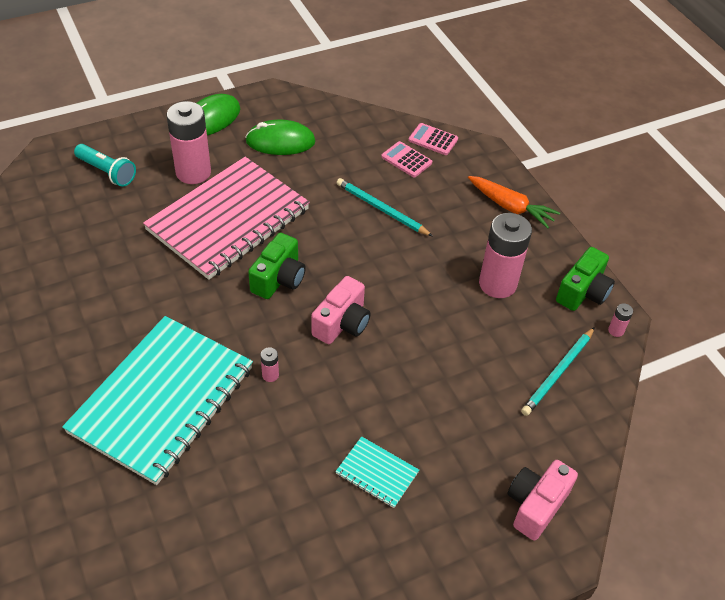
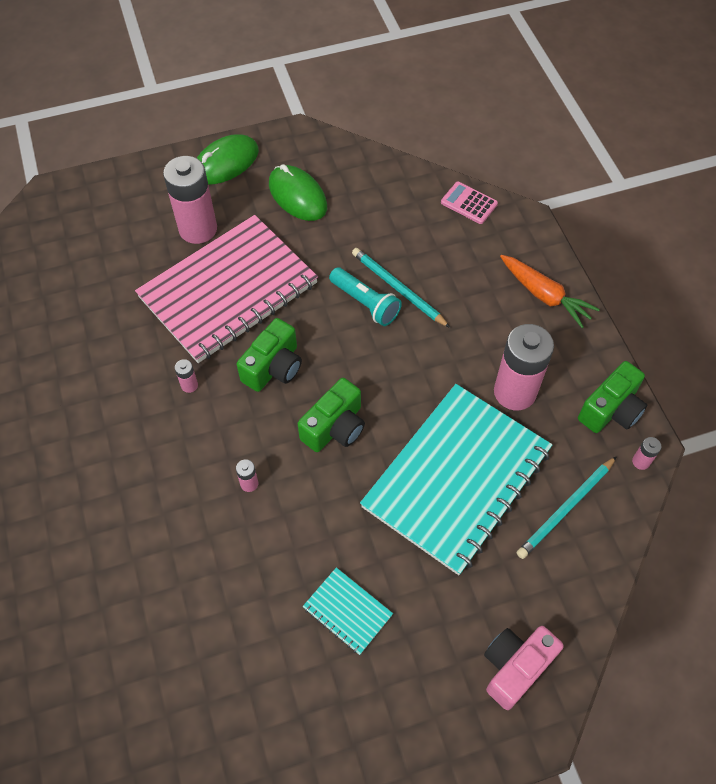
camera: 10 degrees right, 10 degrees up
(107, 172) = (106, 223): turquoise flashlight -> turquoise flashlight (365, 303)
(162, 400) = (132, 503): turquoise notebook -> turquoise notebook (457, 479)
(203, 298) = (189, 385): none -> pink battery
(280, 142) = (297, 196): green mouse -> green mouse turned 45 degrees clockwise
(342, 323) = (335, 427): pink camera -> green camera
(406, 160) = (435, 227): pink calculator -> none

